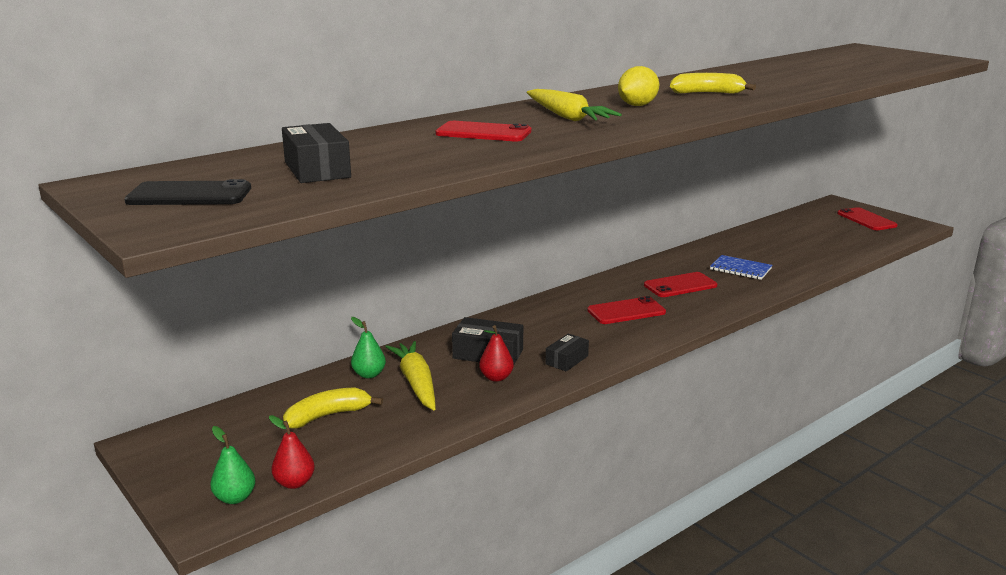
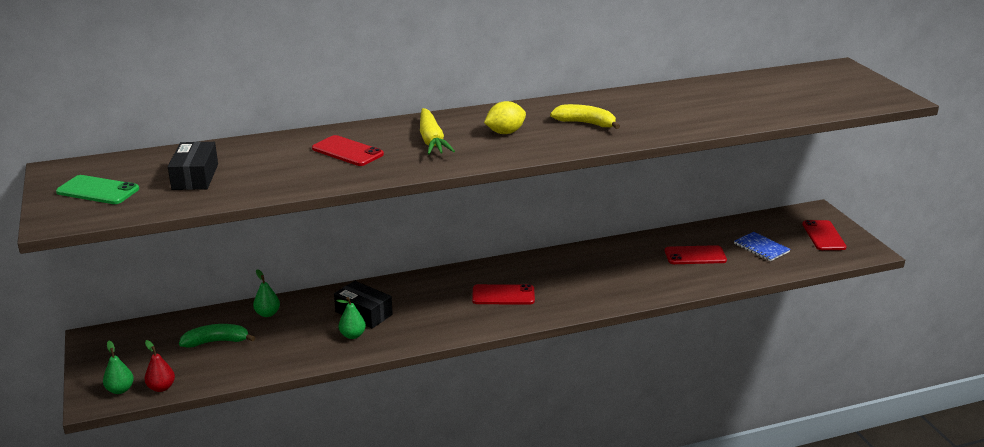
camera: 20 degrees right, 5 degrees up
(189, 195) = (98, 191): black phone -> green phone
(327, 416) = (216, 342): yellow banana -> green banana
(416, 383) = (294, 328): yellow carrot -> none
(496, 378) = (352, 335): red pear -> green pear
(567, 360) = (416, 331): black box -> none
(680, 285) = (572, 278): red phone -> red phone (695, 255)
(740, 269) = (642, 270): blue notebook -> blue notebook (761, 248)

